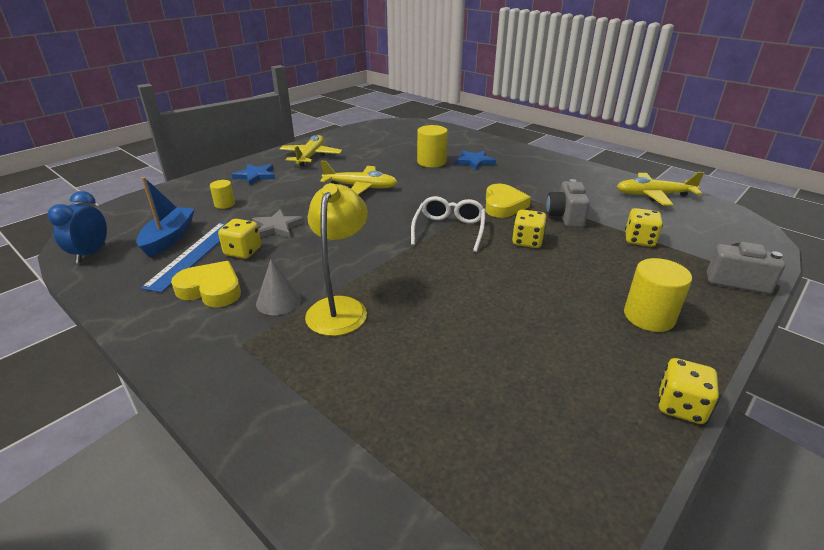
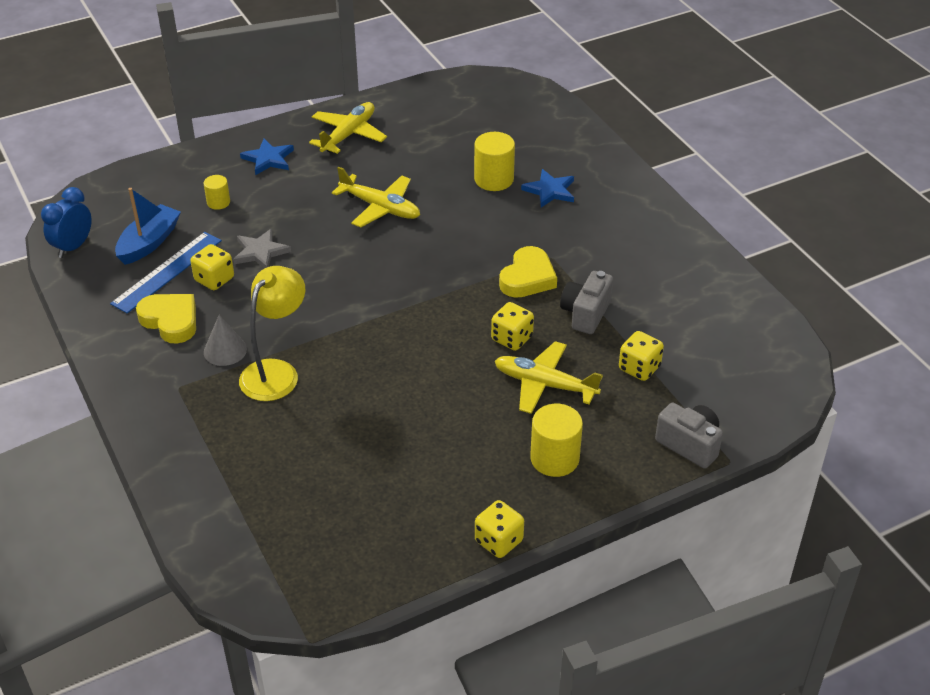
camera: 20 degrees right, 10 degrees up
(449, 230) = (439, 300): white glasses -> none
(653, 195) = (729, 305): yellow plane -> yellow plane (544, 384)

